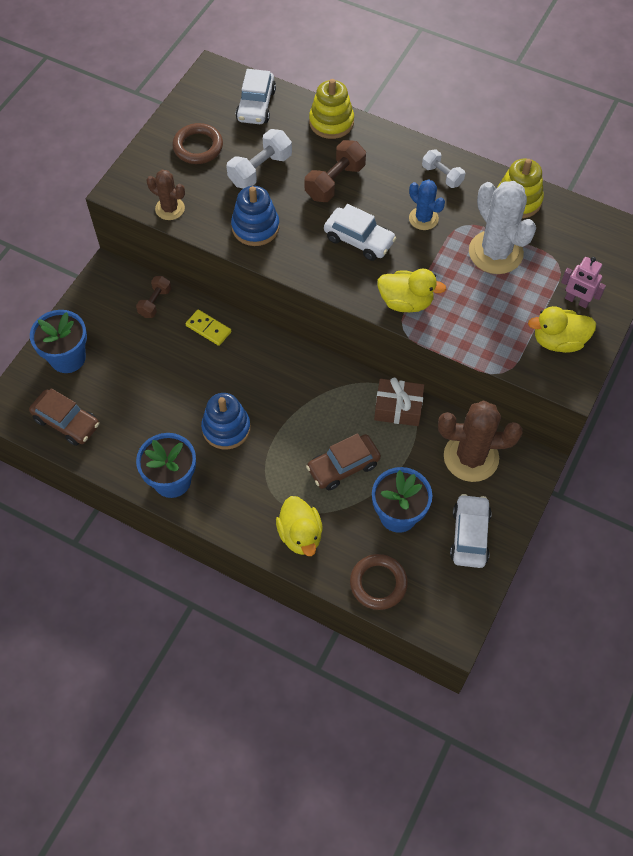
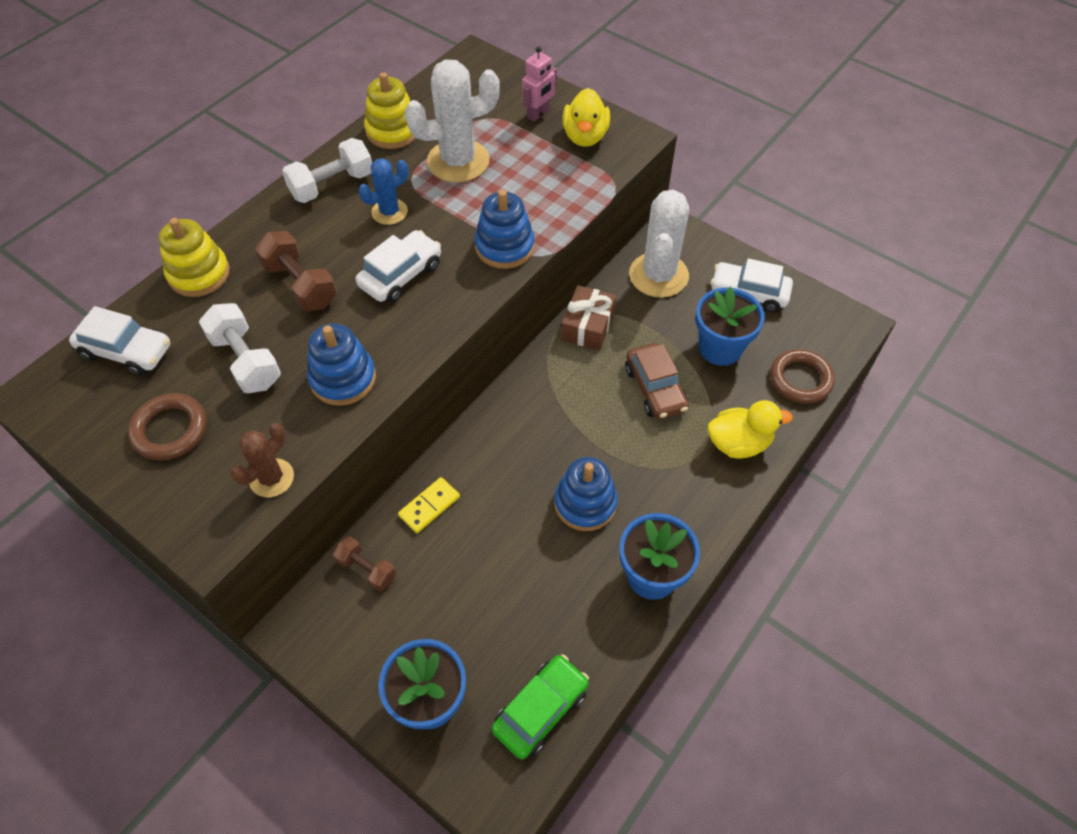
camera: 80 degrees left, 5 degrees down
(66, 422) = (541, 710): brown car -> green car
(406, 302) = (504, 247): yellow duck -> blue stacking toy
(442, 175) = (332, 185): white dumbbell -> white dumbbell, size x1.56
(471, 457) = (658, 275): brown cactus -> white cactus

